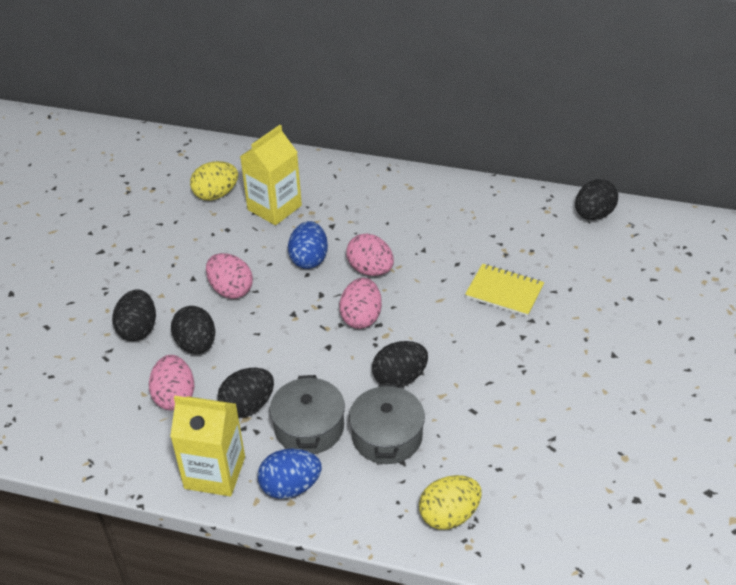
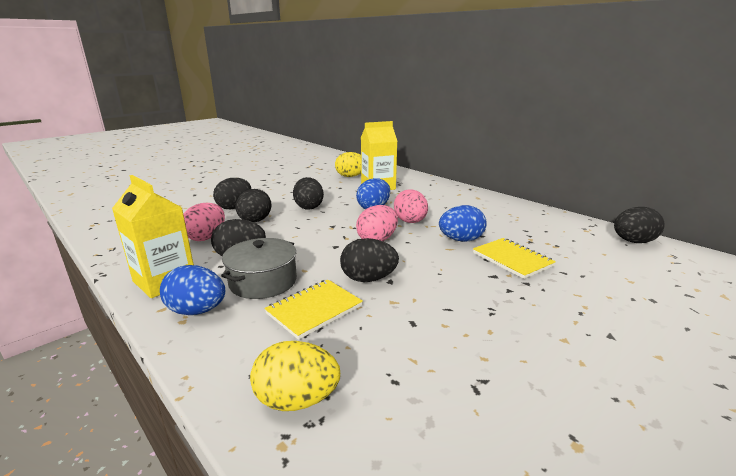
camera: 30 degrees right, 20 degrees down
(231, 289) = (309, 207): pink egg -> black egg
(387, 436) = (314, 310): grey pot -> yellow notebook
(442, 280) = (461, 240): none -> blue egg

